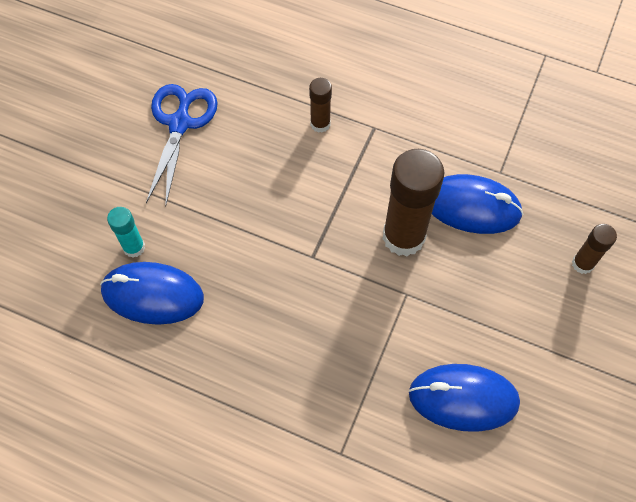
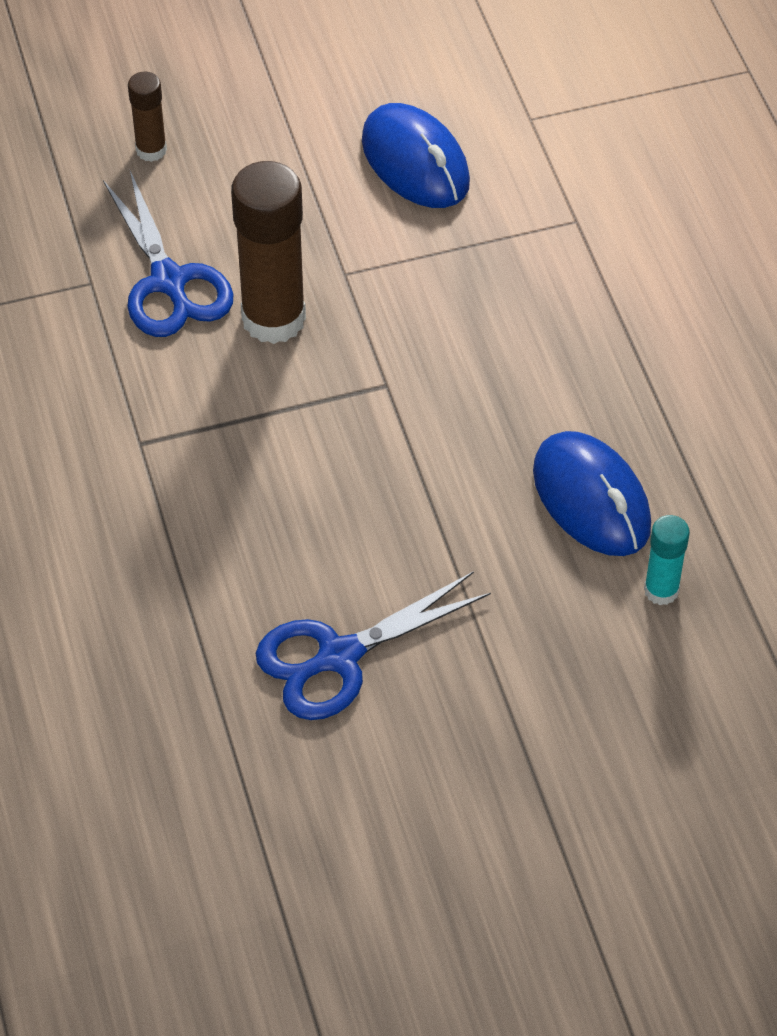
camera: 130 degrees left, 10 degrees down
(134, 247) = (556, 564): turquoise glue stick -> turquoise glue stick (661, 590)
(320, 124) = (189, 502): brown glue stick -> none
(471, 207) = (169, 281): blue mouse -> blue scissors

